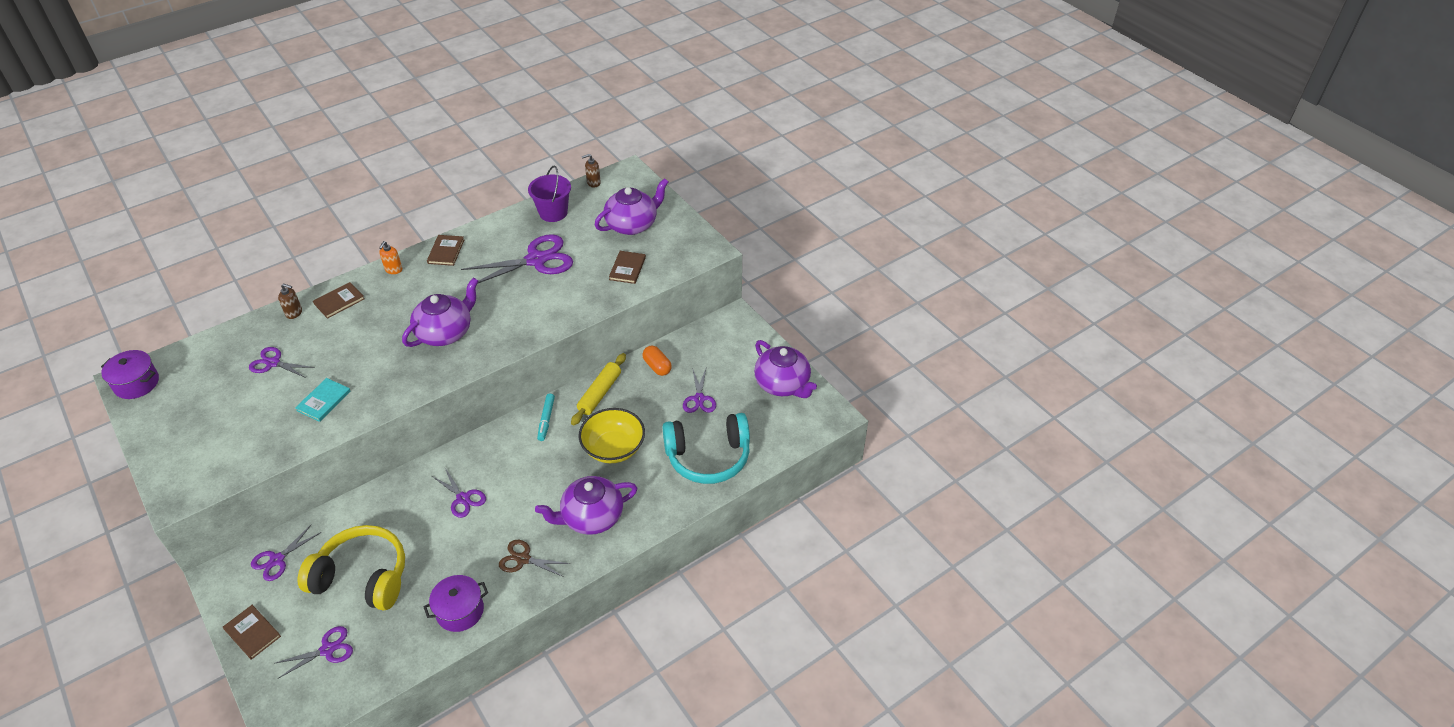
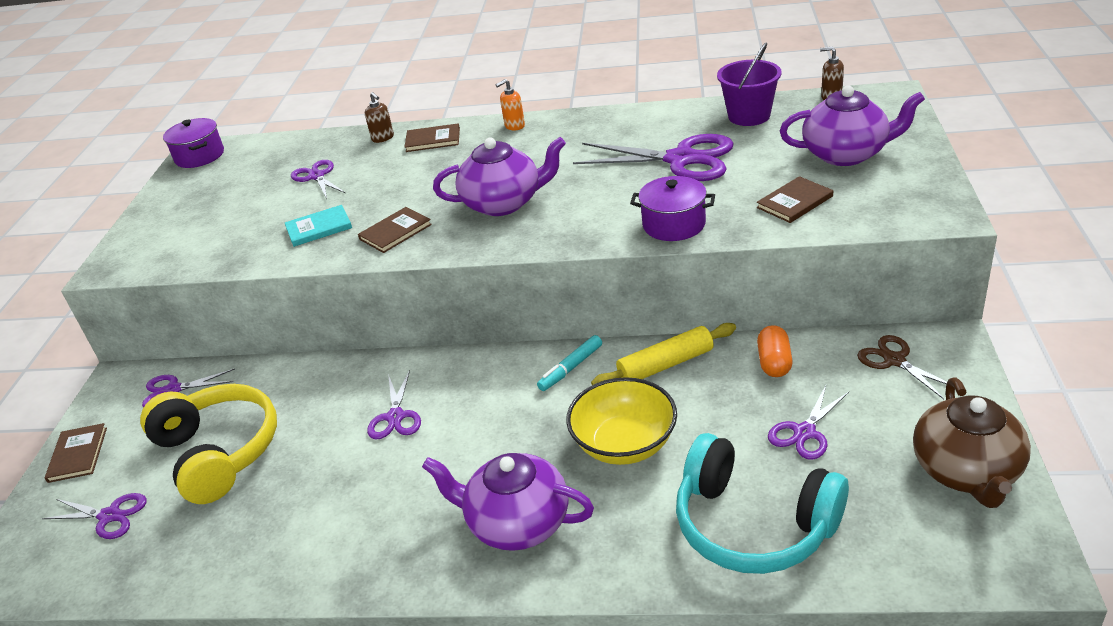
camera: 45 degrees right, 10 degrees down
(446, 251) = (586, 123): brown book -> brown book (395, 232)
(460, 611) = (263, 555): purple pot -> purple pot (674, 224)
(523, 559) = (388, 531): brown scissors -> brown scissors (894, 360)
(782, 384) = (966, 471): purple teapot -> brown teapot

